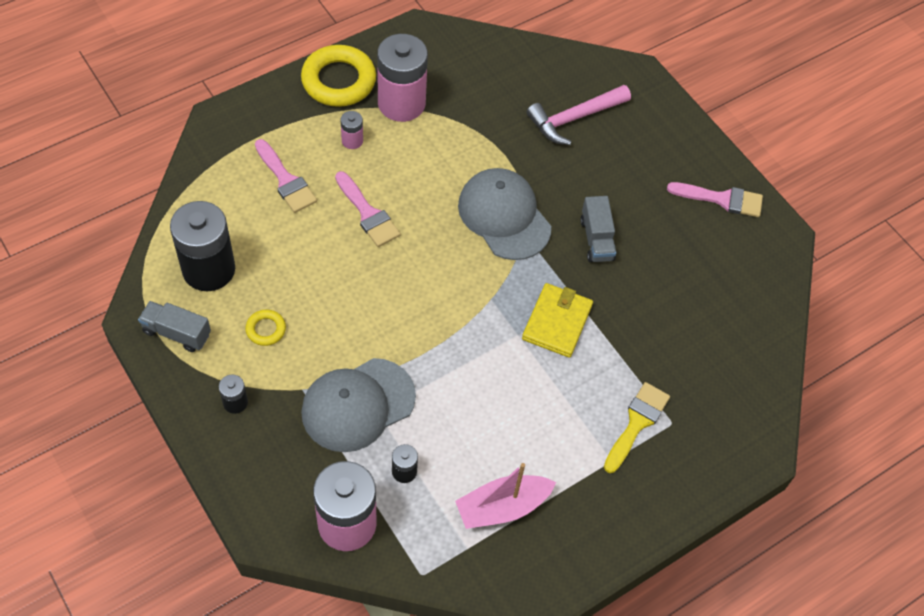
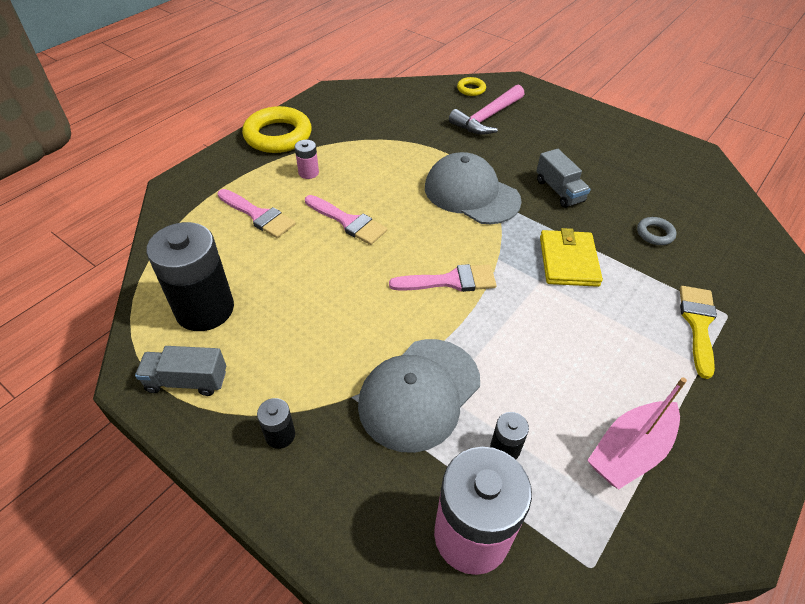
camera: 15 degrees left, 10 degrees down
(266, 329) = (287, 348): yellow ring -> yellow ring (471, 89)
(401, 103) = (340, 138): pink battery -> none
(662, 319) = (655, 234): none -> grey ring
(722, 199) = (635, 141): pink brush -> pink brush (450, 281)

